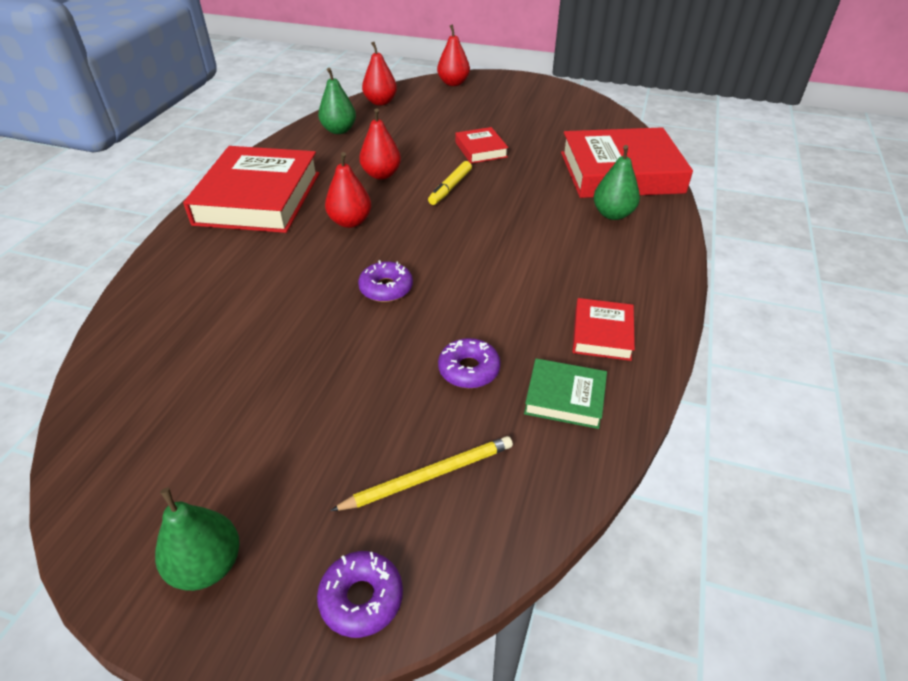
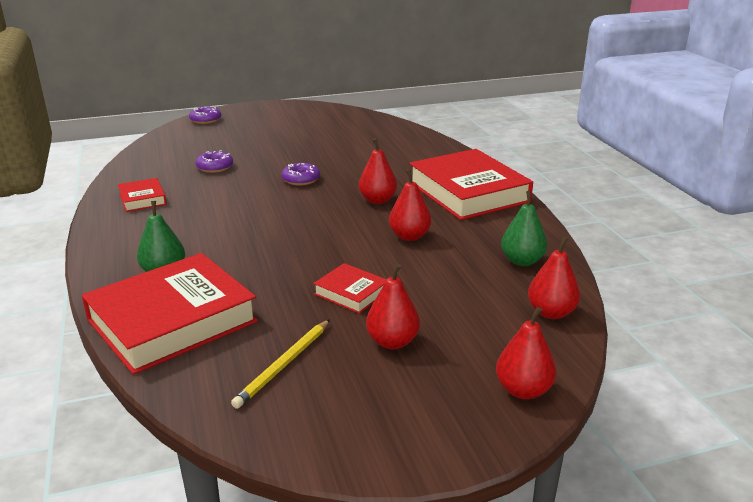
camera: 145 degrees right, 15 degrees down
(207, 565) = (267, 112): green pear -> none
(428, 476) = (205, 140): yellow pencil -> yellow pencil (284, 364)
(450, 188) = (335, 246): yellow marker -> none
(489, 118) = (392, 342): none -> red pear
(565, 398) = (154, 172): green book -> none

